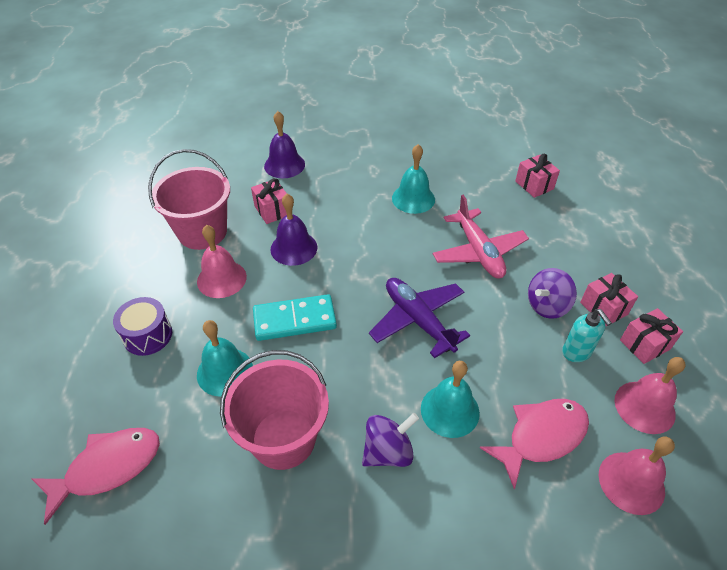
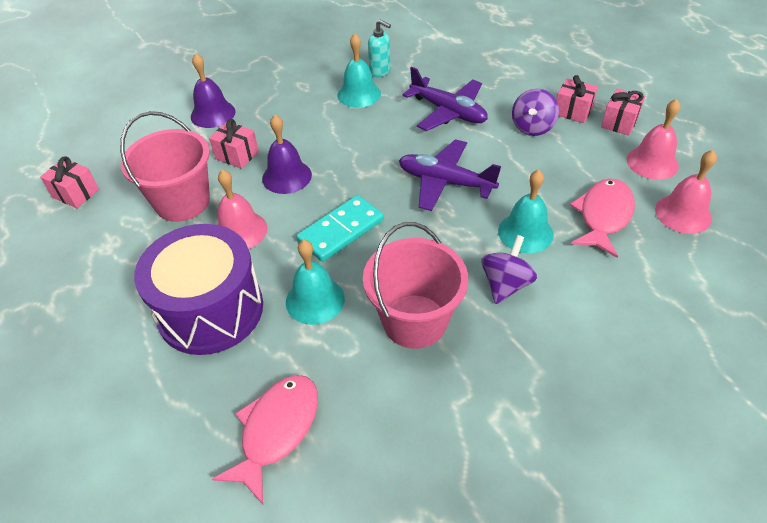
camera: 30 degrees left, 0 degrees up
(148, 335) = (210, 310): purple drum -> purple drum, size x1.97
(478, 252) = (448, 112): pink plane -> purple plane
(534, 185) = (449, 46): pink gift -> pink gift (76, 193)
(576, 352) = (579, 149): turquoise soap dispenser -> turquoise soap dispenser (380, 71)

